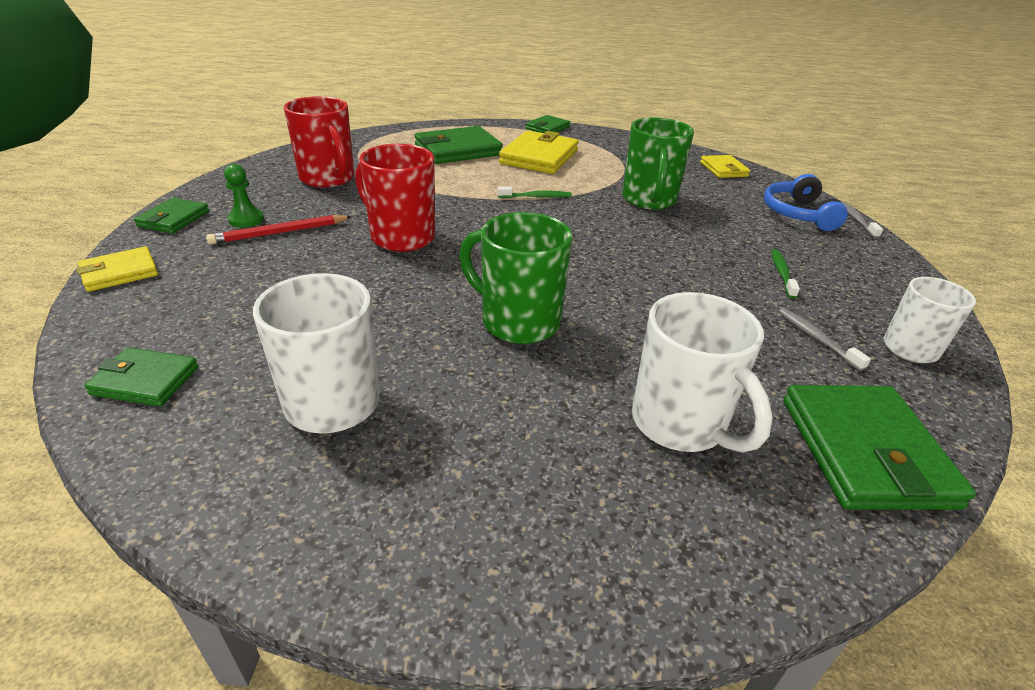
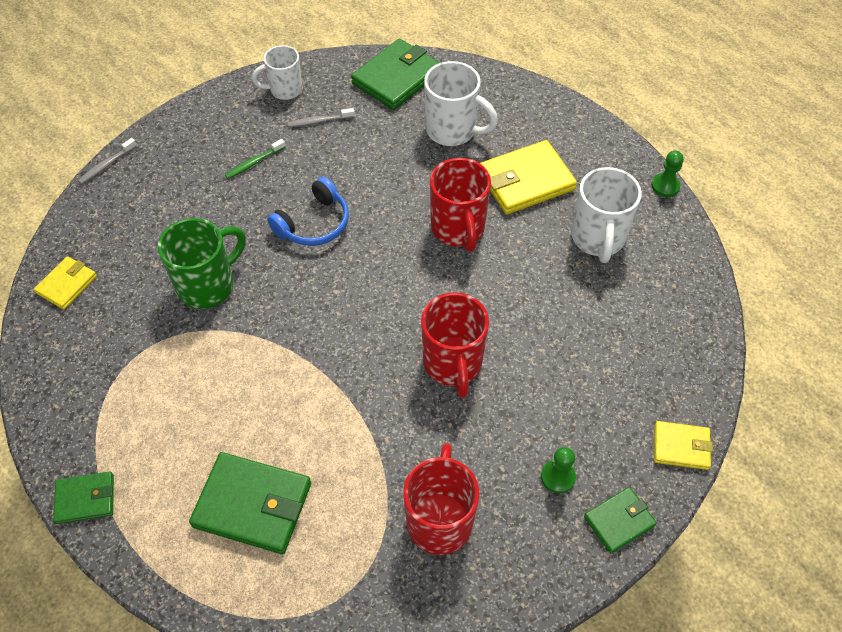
camera: 135 degrees left, 20 degrees up
(145, 380) = (685, 311): green wallet -> none
(253, 556) = (665, 186): none -> green pawn
(280, 233) = (541, 433): red pencil -> none
(518, 322) = (458, 229): green mug -> red mug
(536, 197) = (289, 352): green toothbrush -> none
(539, 157) = (192, 427): yellow wallet -> yellow wallet (526, 181)
(680, 424) = (452, 130): white mug -> white mug turned 105 degrees clockwise
(797, 214) = (131, 197): blue headphones -> blue headphones (314, 224)
(816, 338) = (319, 121): grey toothbrush -> grey toothbrush turned 60 degrees clockwise

